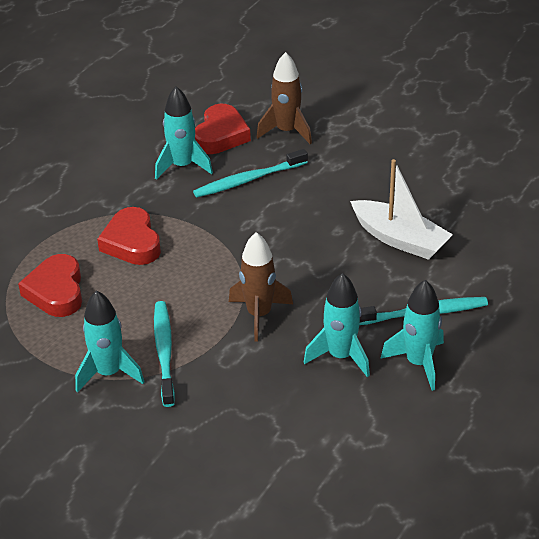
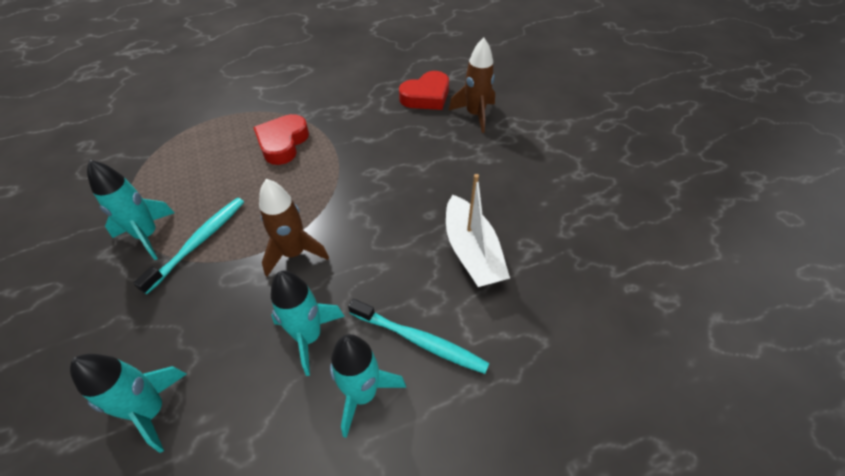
camera: 35 degrees right, 10 degrees up
(56, 291) = (198, 152): red heart -> none
(182, 166) = (377, 105): turquoise rocket -> turquoise rocket (152, 411)
(248, 180) = (408, 137): turquoise toothbrush -> none

